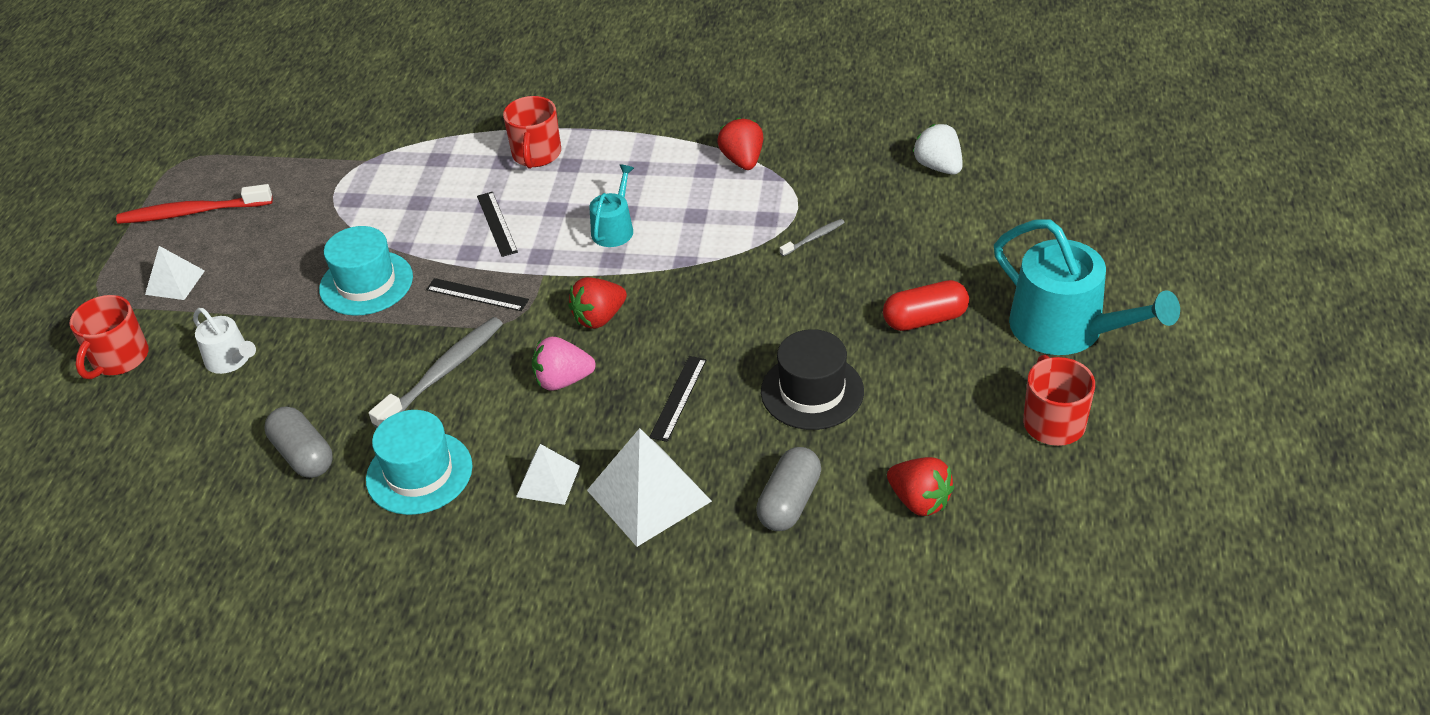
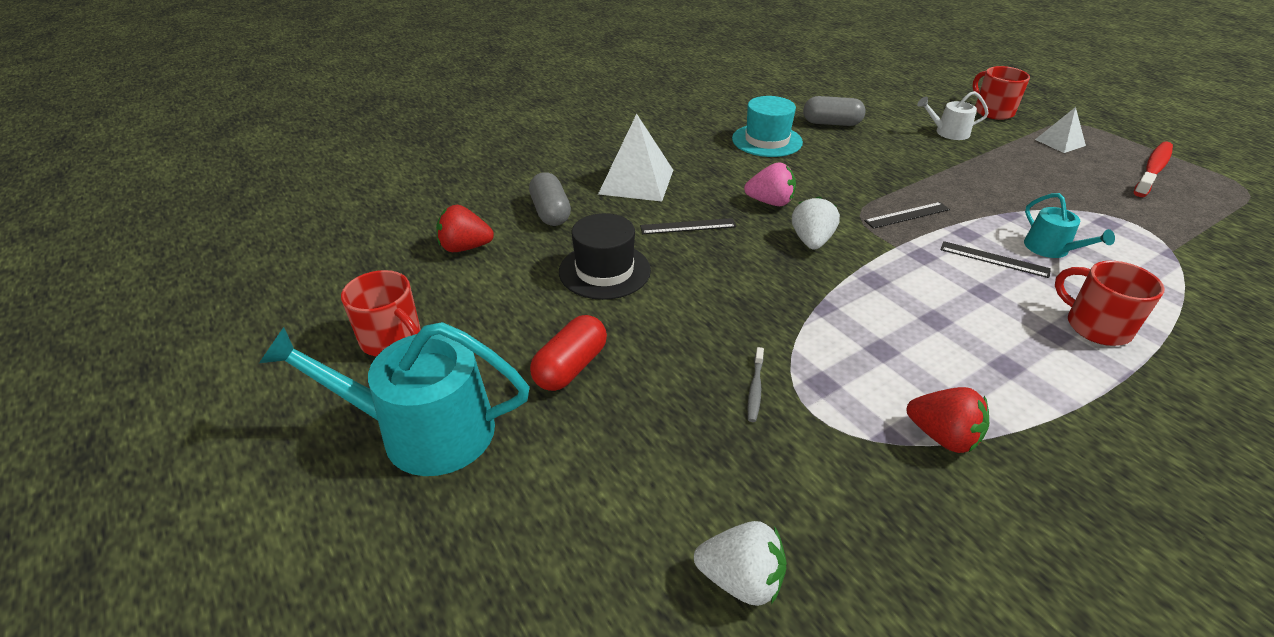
camera: 135 degrees right, 5 degrees down
(366, 283) = (977, 189): turquoise hat -> none
(443, 373) = (840, 175): grey toothbrush -> none
(548, 481) = (699, 164): white pyramid -> none
(563, 380) = (770, 202): pink strawberry -> pink strawberry turned 60 degrees clockwise
(599, 318) = (811, 241): red strawberry -> white strawberry
(614, 228) = (916, 302): turquoise watering can -> turquoise watering can (1051, 249)
(678, 398) = (688, 226): black ruler -> black ruler turned 75 degrees counterclockwise

